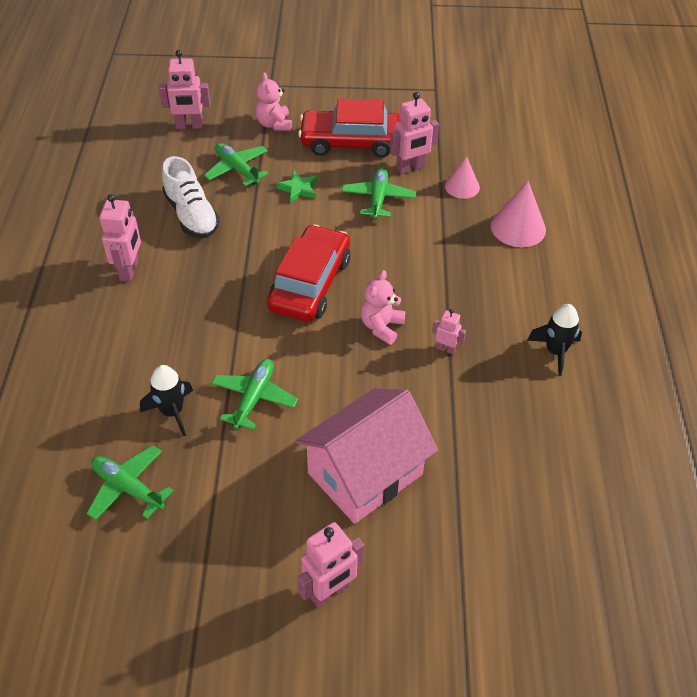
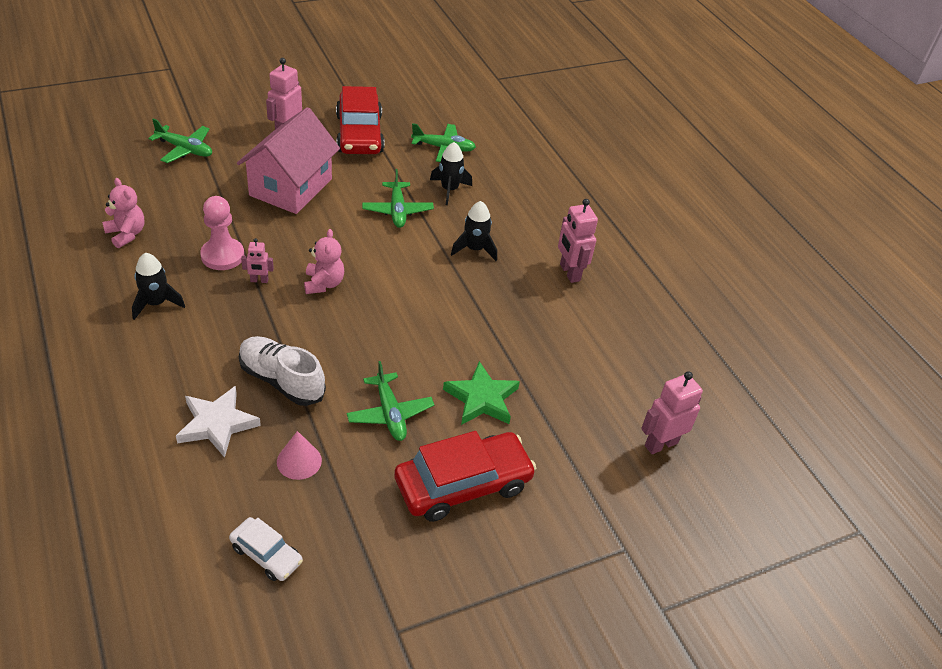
camera: 150 degrees right, 5 degrees down
(191, 215) = (563, 336): white shoe -> white shoe (281, 380)
(203, 323) = (474, 249): none -> black rocket
(237, 169) = (562, 402): green plane -> green plane (185, 149)
(274, 124) = (571, 481): pink teddy bear -> pink teddy bear (126, 234)
(298, 189) = (482, 398): green star -> green star, size x1.55
(310, 284) = (407, 303): red car -> red car (359, 134)
(410, 168) = (371, 468): pink robot -> none
(476, 391) = (222, 256): none -> pink pawn
(502, 142) = (266, 554): none -> white car
(518, 227) = (217, 424): pink cone -> white star

